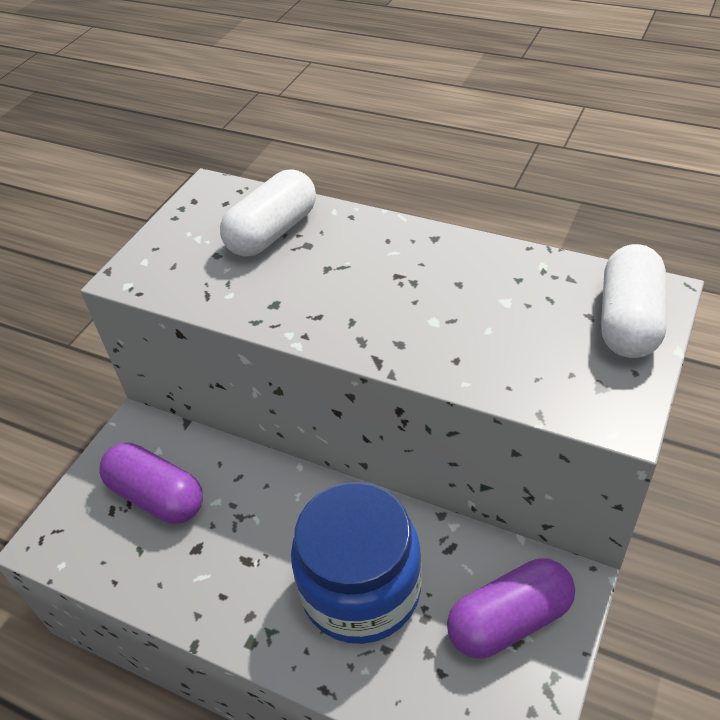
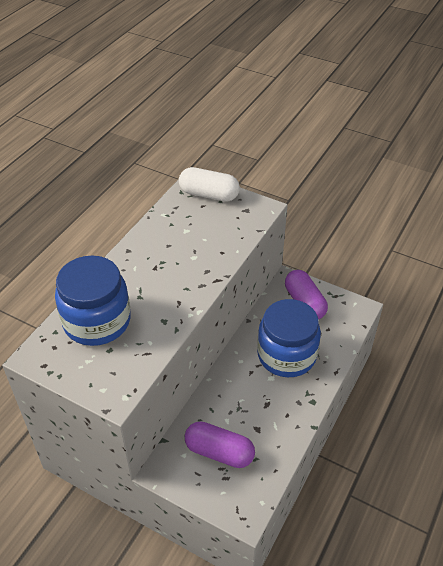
camera: 90 degrees left, 0 degrees up
(157, 496) = (219, 452): purple capsule -> purple capsule turned 75 degrees clockwise
(272, 232) = (97, 321): white capsule -> blue jar

